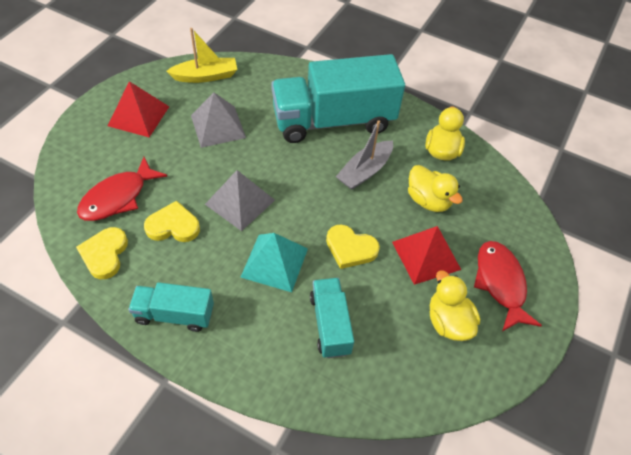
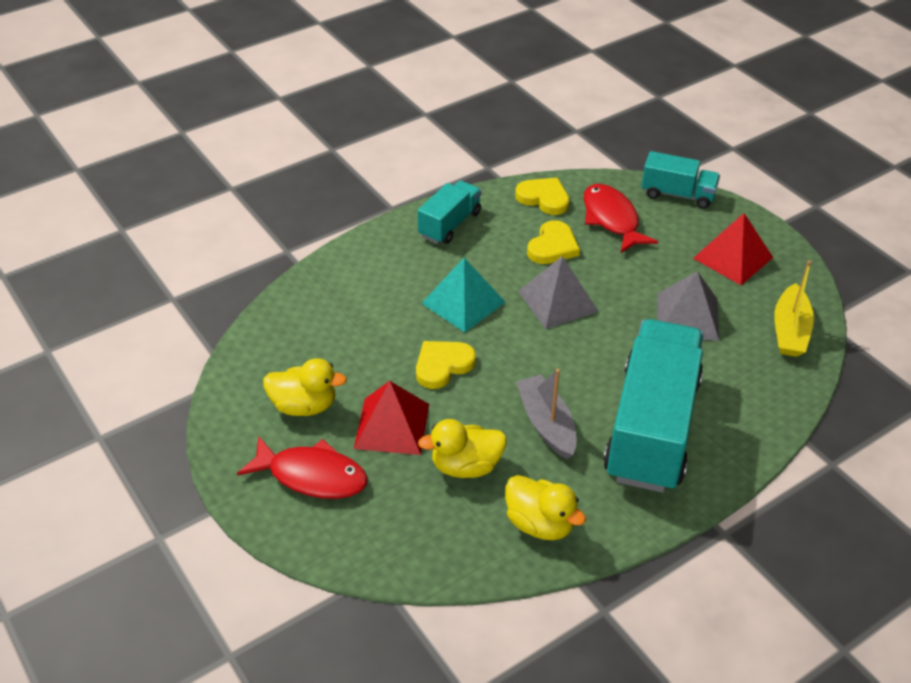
camera: 120 degrees right, 10 degrees down
(330, 324) = (367, 317): turquoise truck -> turquoise truck (677, 194)

